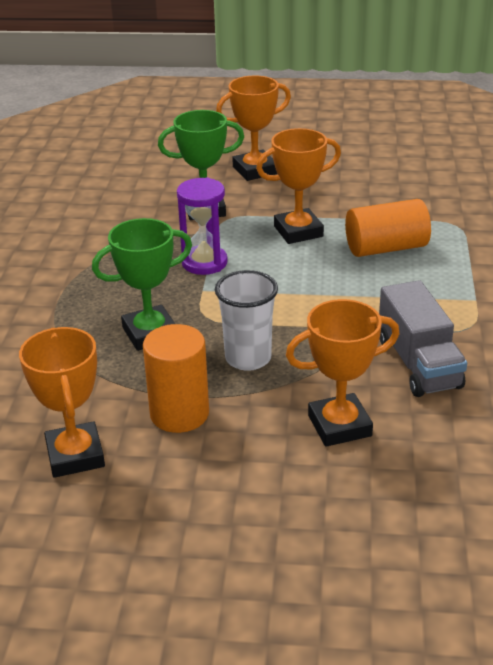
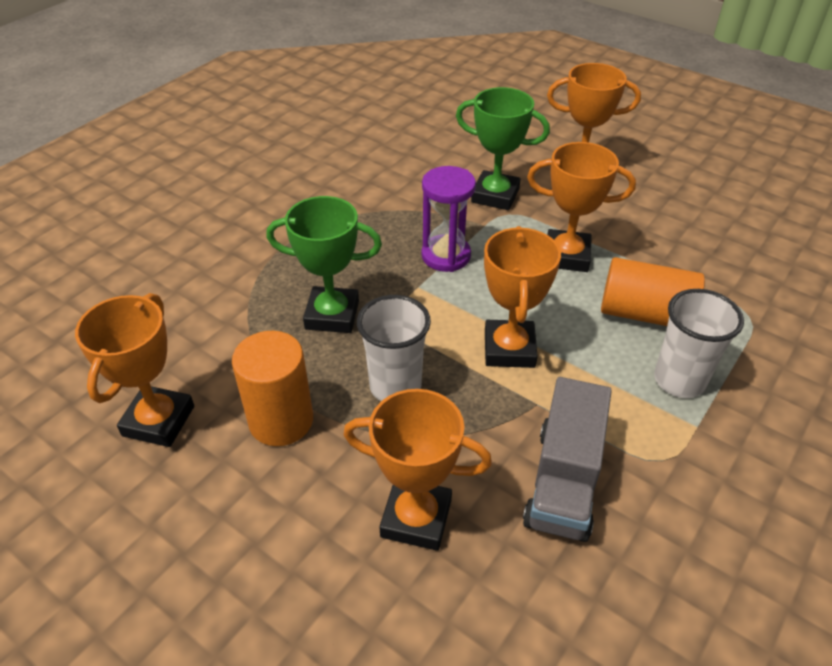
camera: 30 degrees right, 10 degrees up
(310, 304) = (509, 349): none -> orange trophy
(442, 278) = (679, 380): none -> white cup

